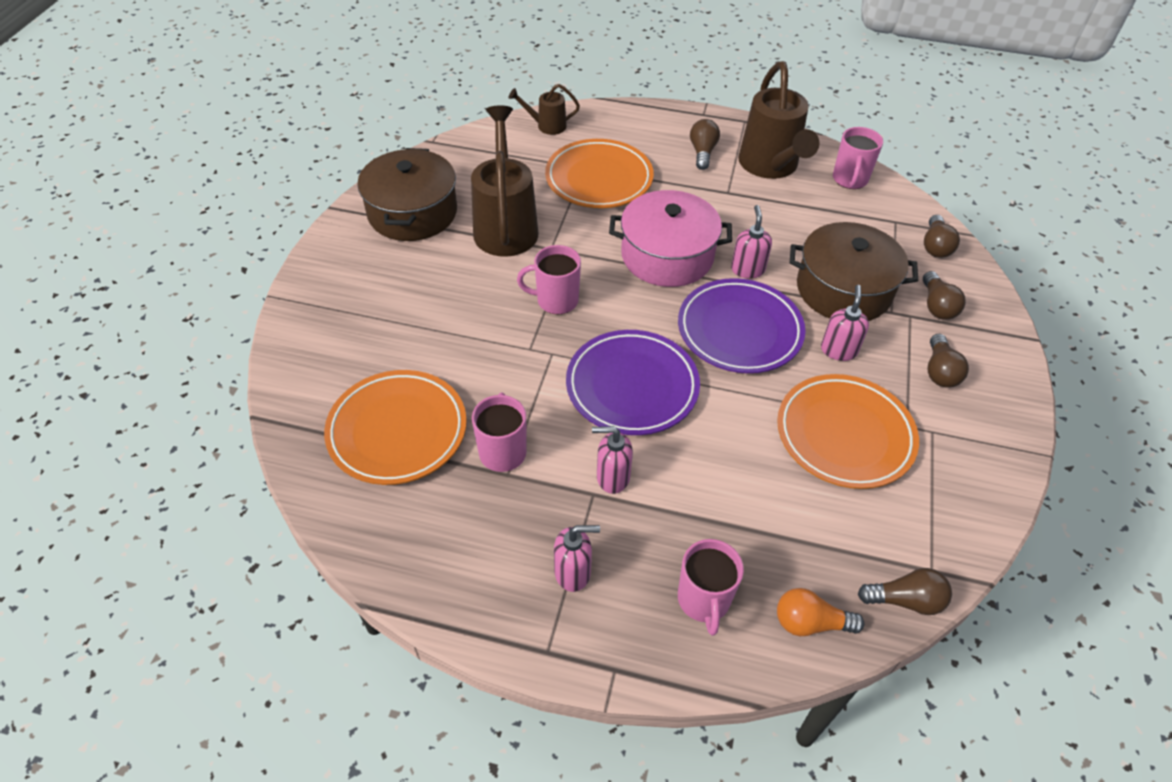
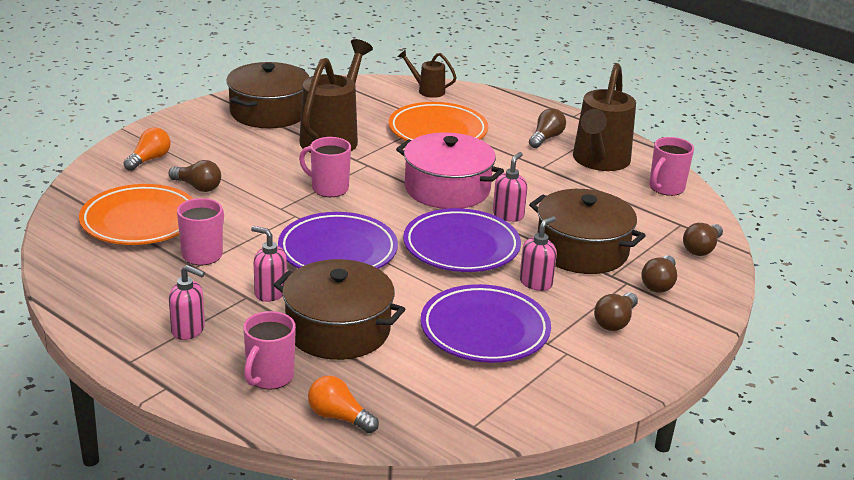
camera: 25 degrees right, 20 degrees down
(337, 332) = (149, 159): none -> orange light bulb
(716, 499) = (338, 330): none -> brown pot
(844, 435) = (484, 330): orange plate -> purple plate
(905, 600) = (431, 433): brown light bulb -> brown light bulb (197, 187)

